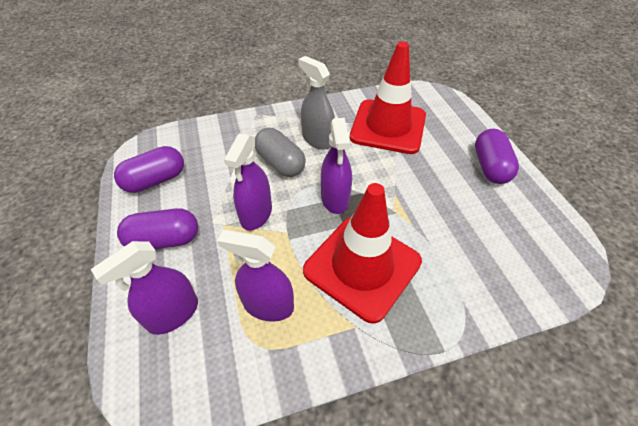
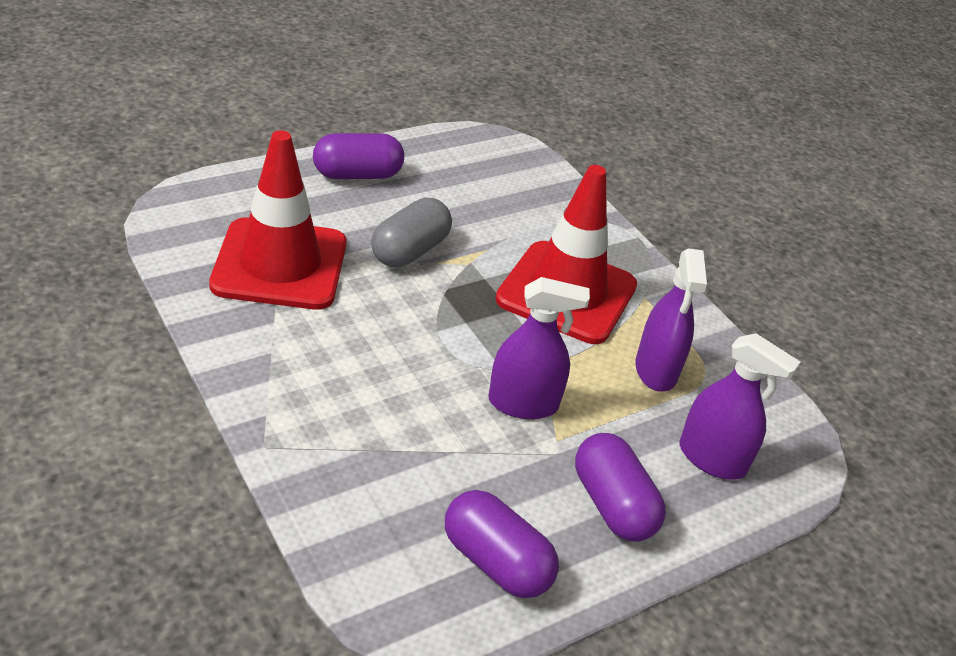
camera: 110 degrees left, 10 degrees down
(280, 163) = (404, 389): grey capsule -> grey capsule (410, 251)
(317, 139) = (331, 348): grey spray bottle -> none
(335, 198) = (463, 320): purple spray bottle -> none

